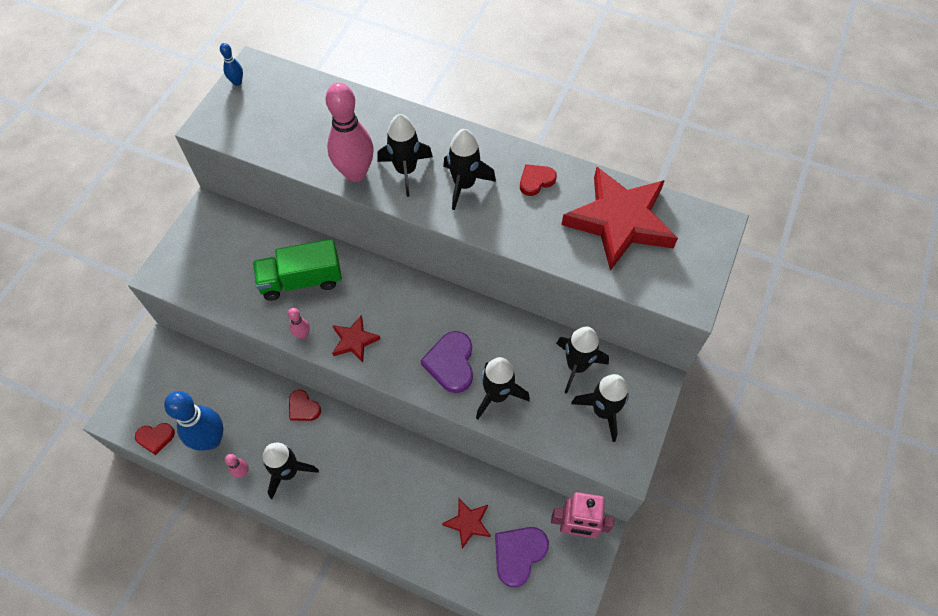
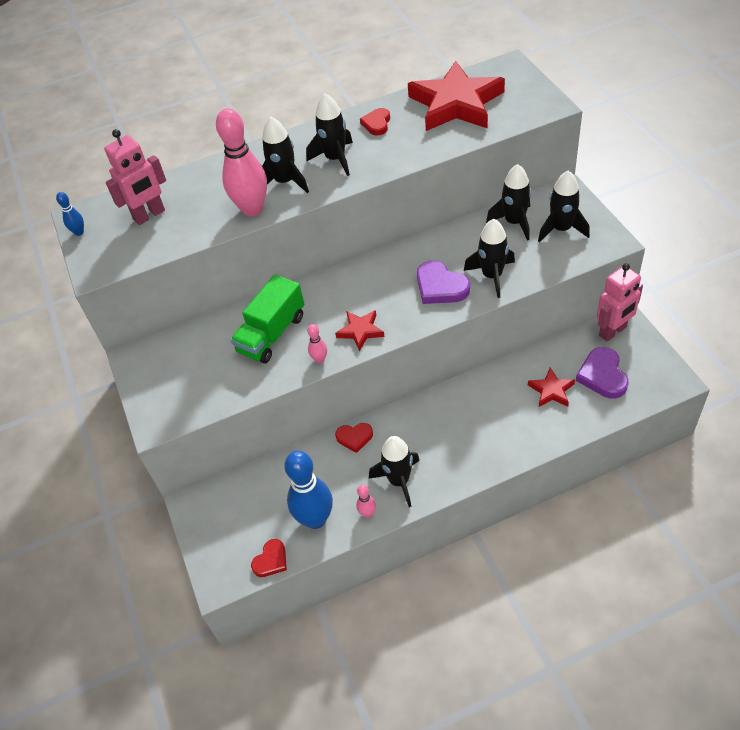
camera: 40 degrees left, 10 degrees down
(291, 111) = (149, 215): none -> pink robot

